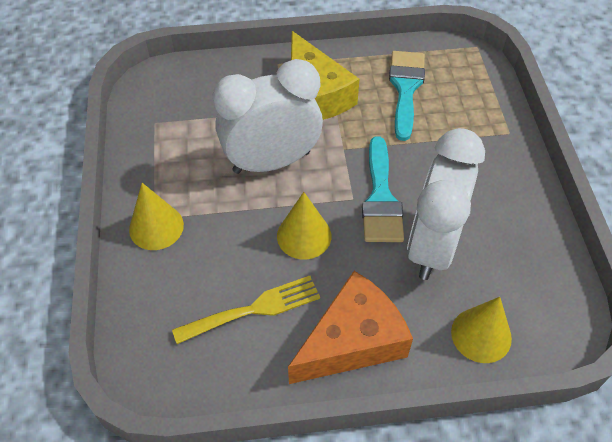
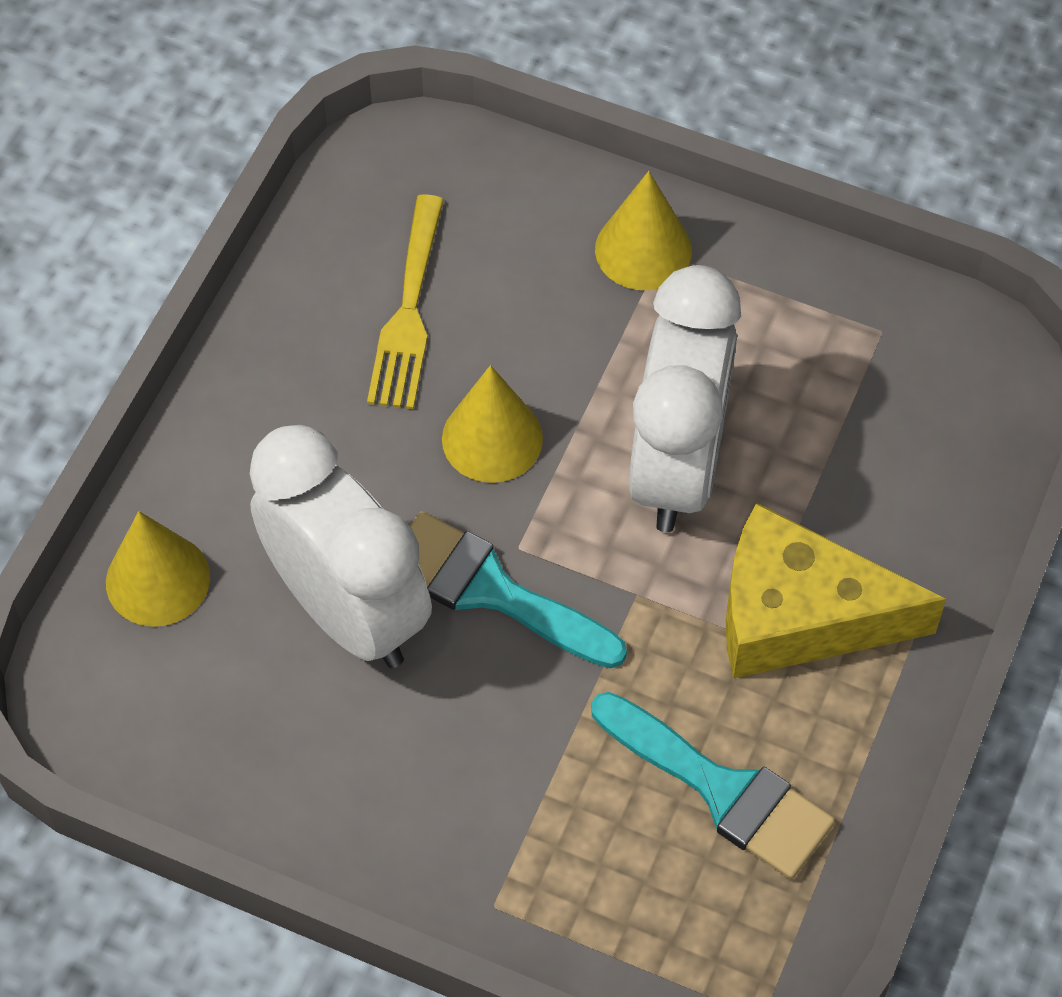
camera: 120 degrees right, 5 degrees up
(352, 341) = (271, 409): orange cheese -> none

